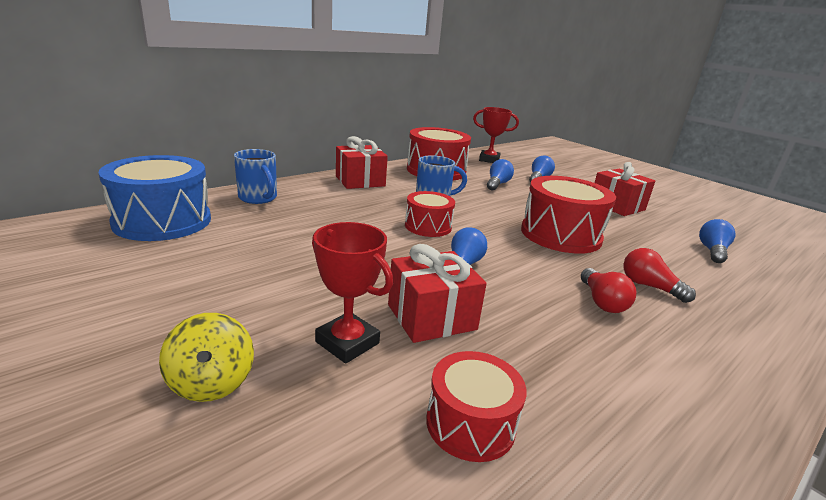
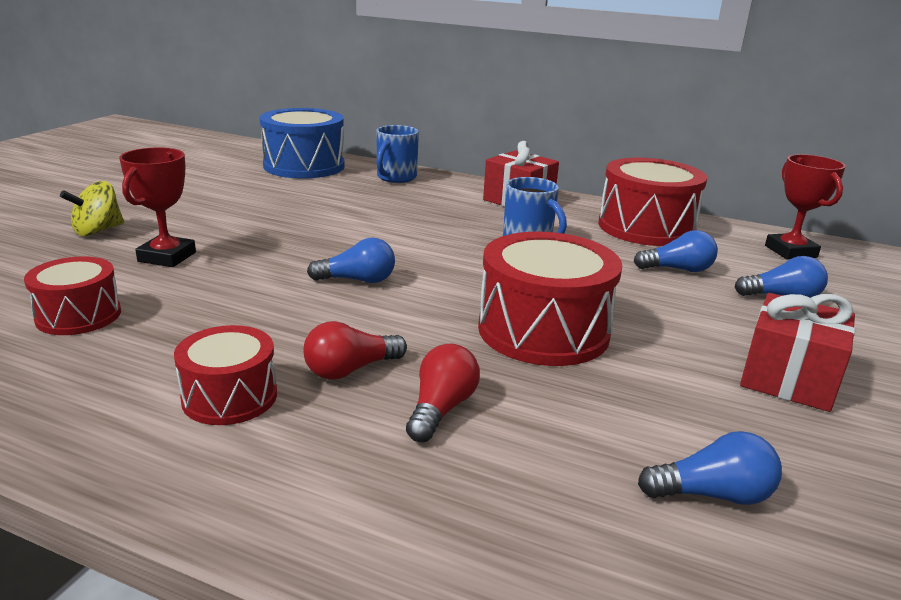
camera: 65 degrees right, 0 degrees up
(428, 226) = (439, 250): red drum -> red drum (230, 397)
(431, 317) = (231, 280): red gift -> none

